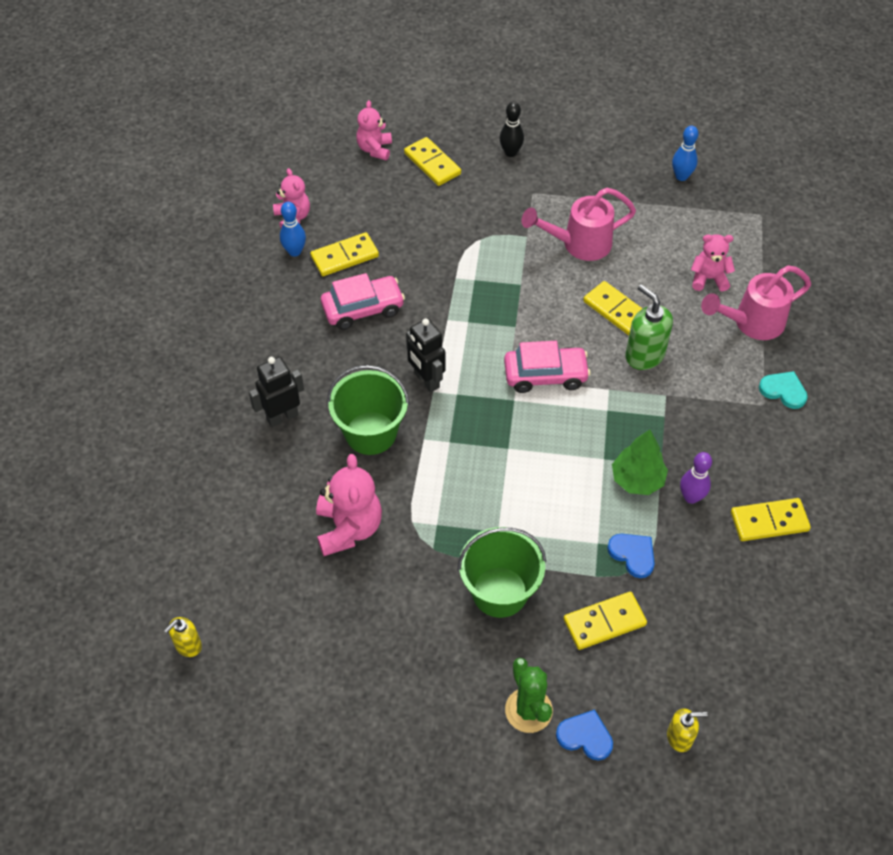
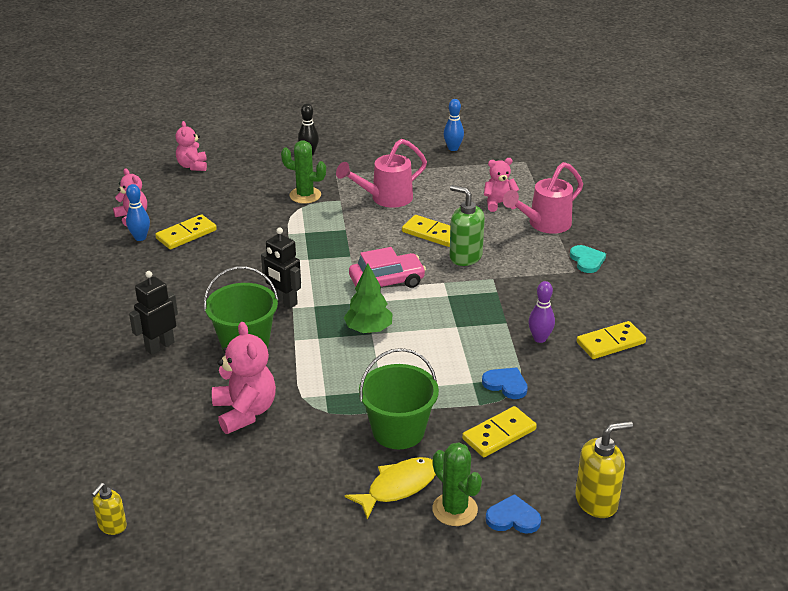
camera: 15 degrees left, 20 degrees down
(363, 309) = (213, 265): pink car -> none
(432, 163) = (245, 168): yellow domino -> none
(479, 666) = (398, 487): none -> yellow fish
(489, 221) = (305, 195): none -> green cactus
(637, 480) = (490, 335): green tree -> green tree (368, 329)
(679, 737) = (596, 501): yellow soap dispenser -> yellow soap dispenser, size x1.68
(783, 391) = (587, 260): turquoise heart -> turquoise heart turned 60 degrees clockwise

